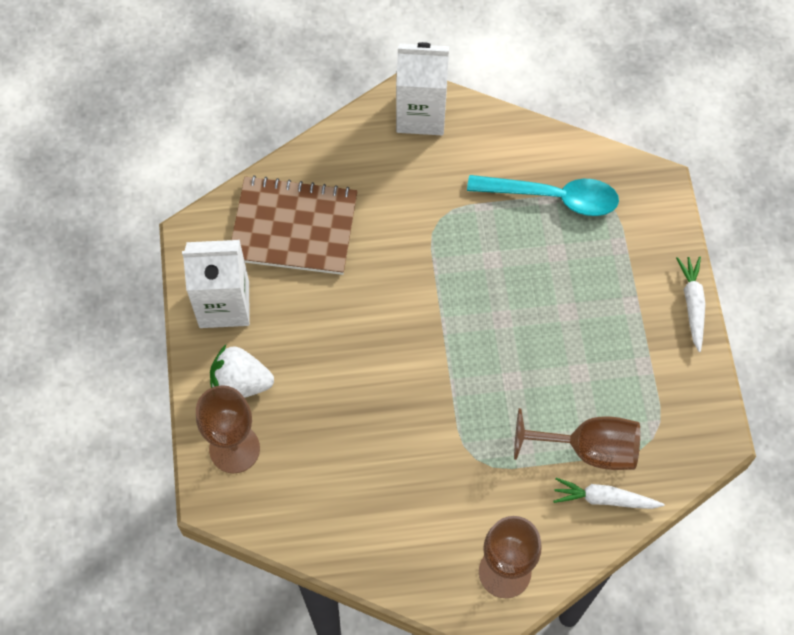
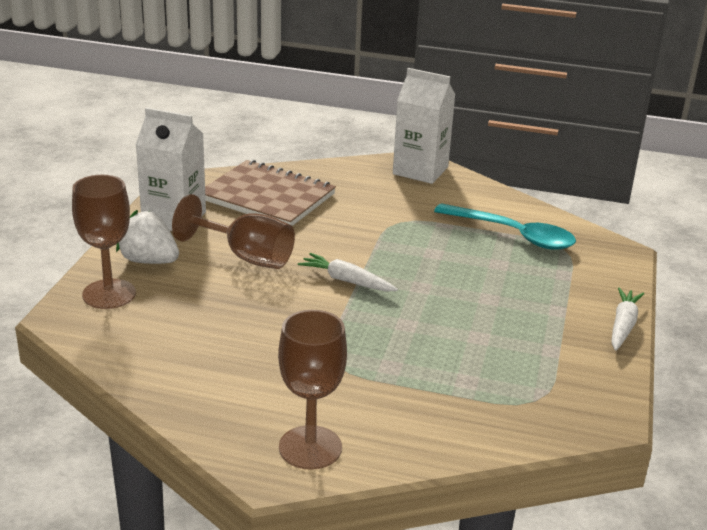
camera: 20 degrees right, 35 degrees down
(588, 449) = (459, 388): brown goblet -> brown goblet (246, 257)
(604, 499) = (456, 427): white carrot -> white carrot (347, 281)

